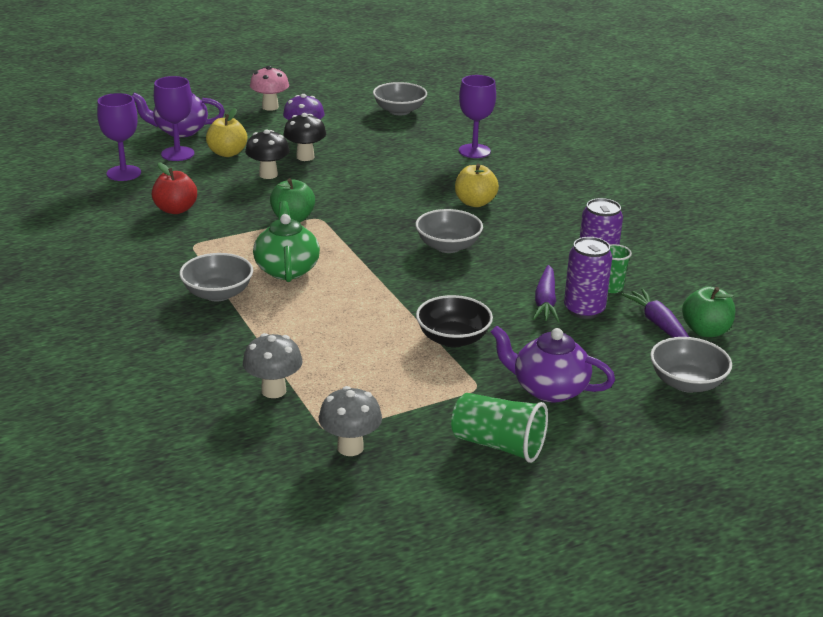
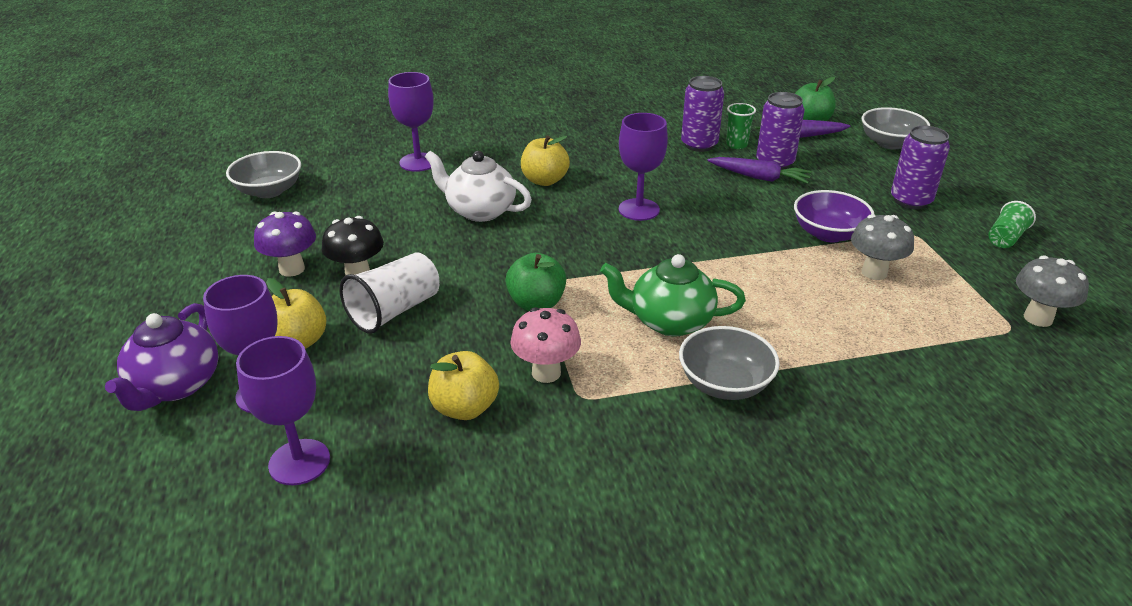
camera: 75 degrees left, 5 degrees up
(175, 209) = (465, 408): red apple -> yellow apple
(268, 175) = (395, 311): black mushroom -> white cup
(270, 107) = (162, 287): pink mushroom -> pink mushroom (546, 373)
(273, 390) = (945, 358): grey mushroom -> grey mushroom (874, 272)
(411, 184) = (480, 211): none -> white teapot
(448, 246) = (639, 209): grey bowl -> purple goblet
(453, 339) = (828, 234): black bowl -> purple bowl
(498, 445) = (1005, 238): green cup -> green cup, size x0.62
(548, 389) = (910, 200): purple teapot -> purple can

